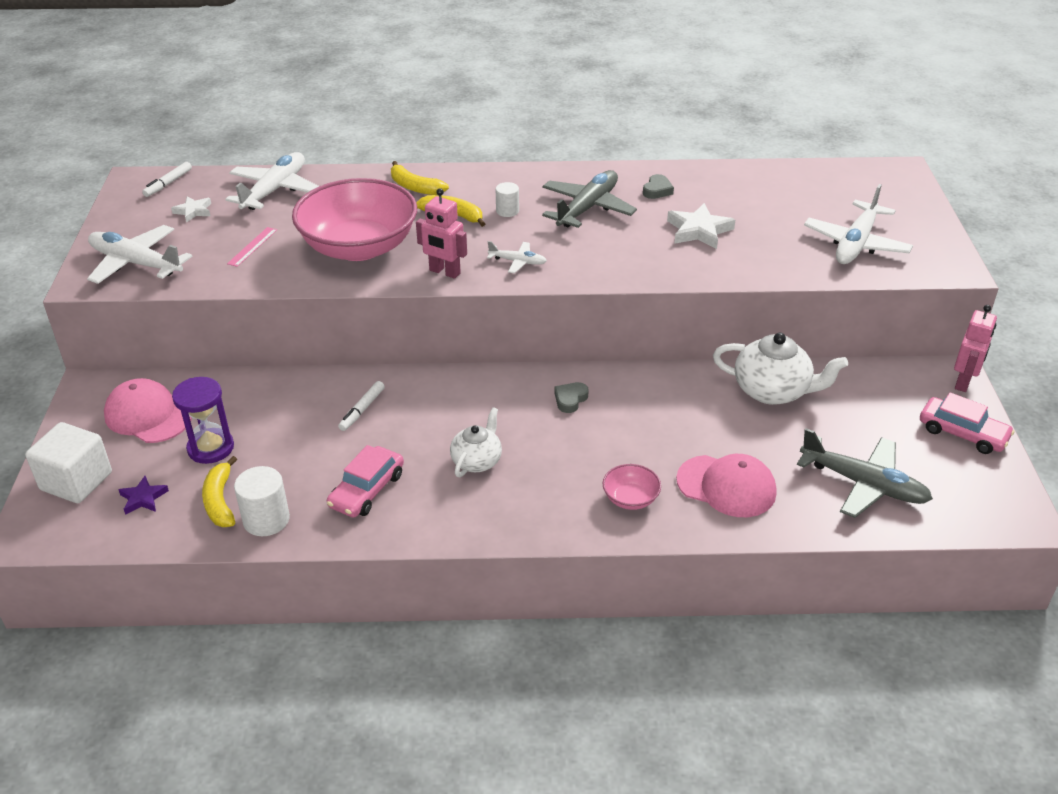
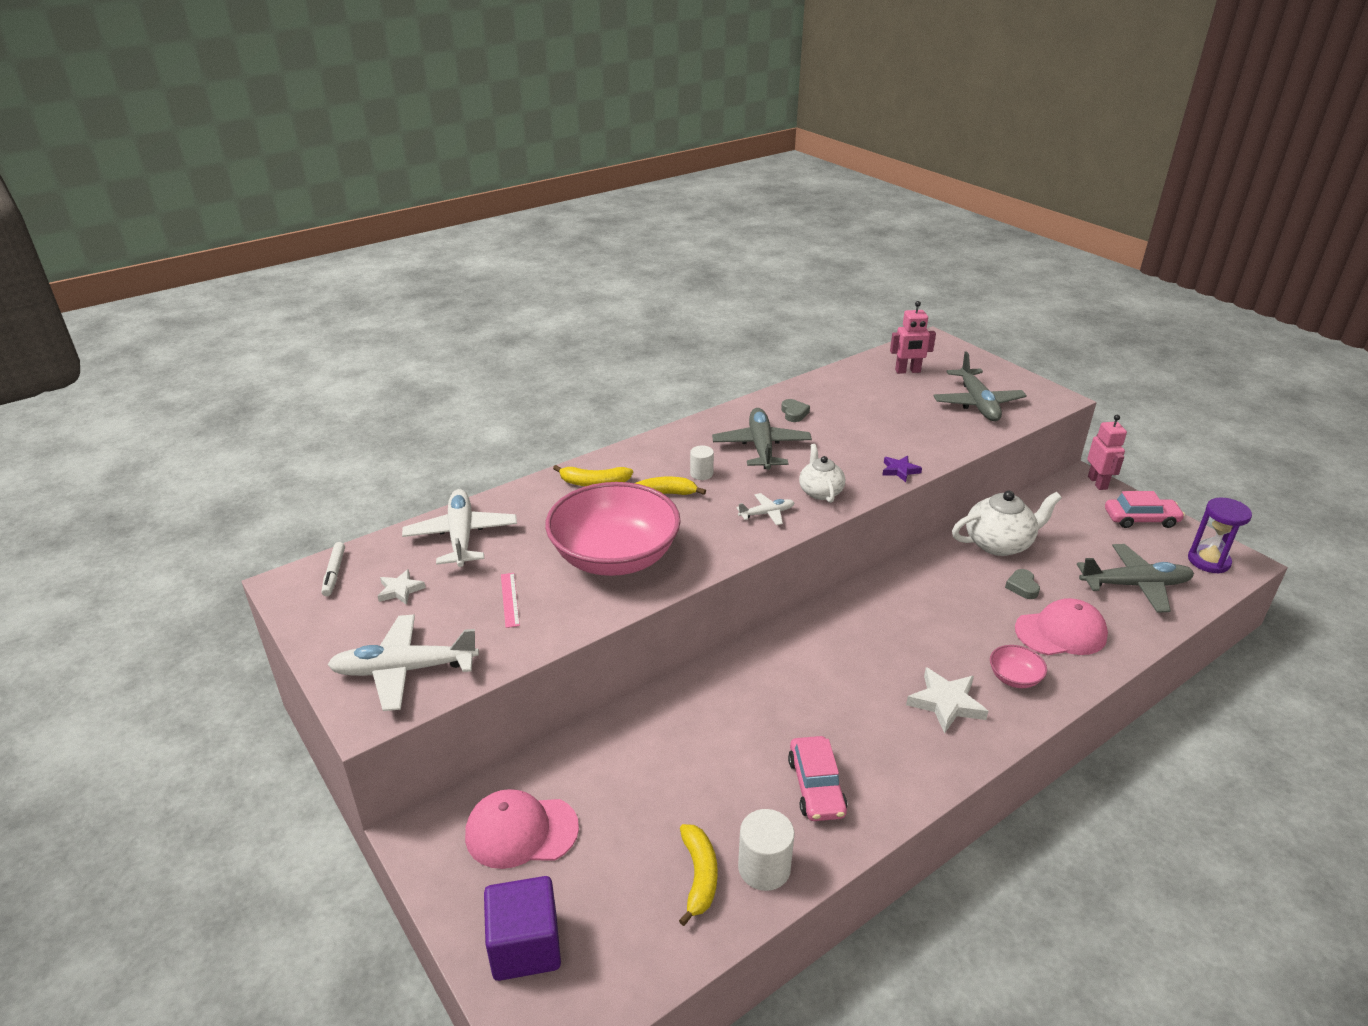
camera: 35 degrees left, 5 degrees down
(76, 481) = (525, 946): white cube -> purple cube
(143, 498) = (619, 920): purple star -> purple star (900, 470)
(211, 448) = (626, 828): purple hourglass -> purple hourglass (1208, 561)
(220, 501) = (699, 876): yellow banana -> yellow banana turned 135 degrees counterclockwise
(362, 410) = (722, 714): white marker -> none
(444, 272) = (719, 548): pink robot -> pink robot (907, 371)
(477, 461) = (870, 709): white teapot -> white teapot (820, 491)
(570, 399) = (875, 619): grey heart -> grey heart (1022, 587)
(699, 230) = (865, 434): white star -> white star (946, 703)
(856, 243) = (977, 403): white plane -> grey plane

